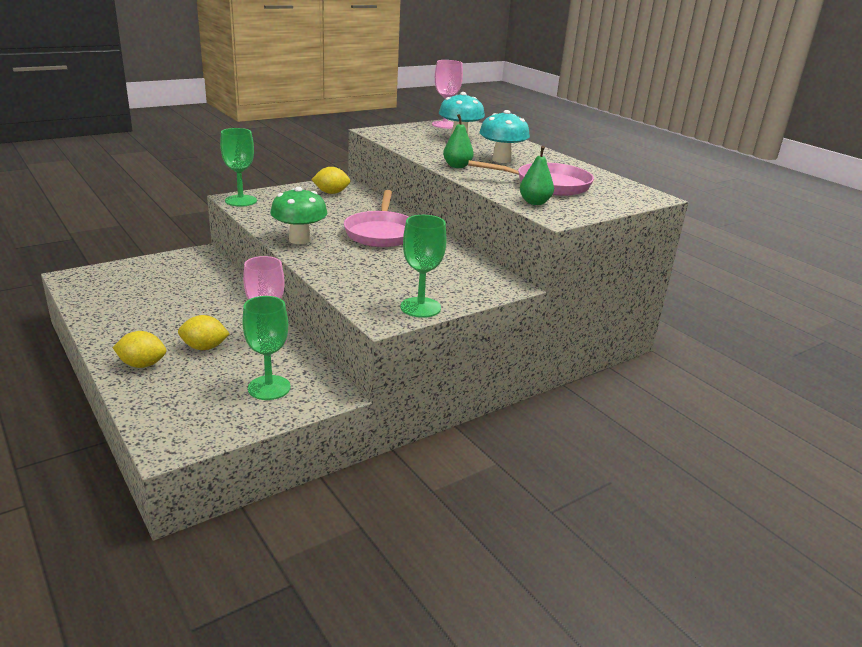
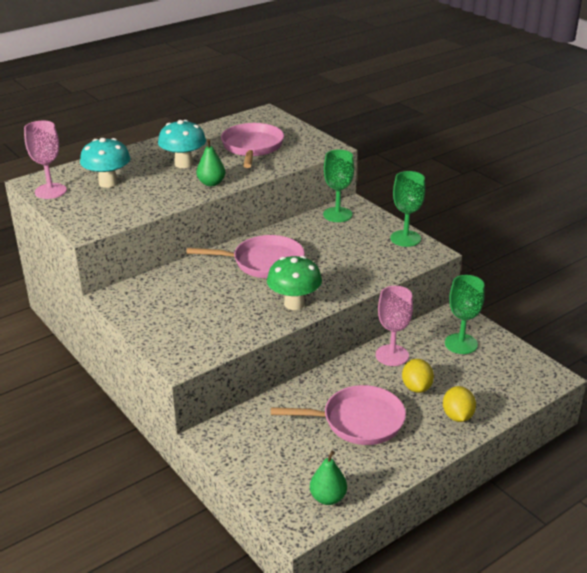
camera: 90 degrees left, 5 degrees up
(174, 311) = (357, 421): none -> pink pan
(241, 201) = (190, 356): green goblet -> green goblet (337, 214)
(331, 193) = (152, 299): yellow lemon -> none
(534, 202) = (299, 154): green pear -> green pear (328, 498)

